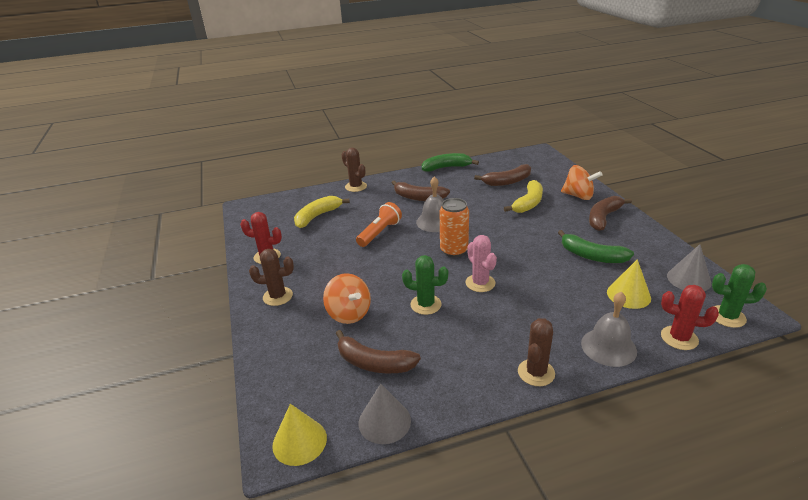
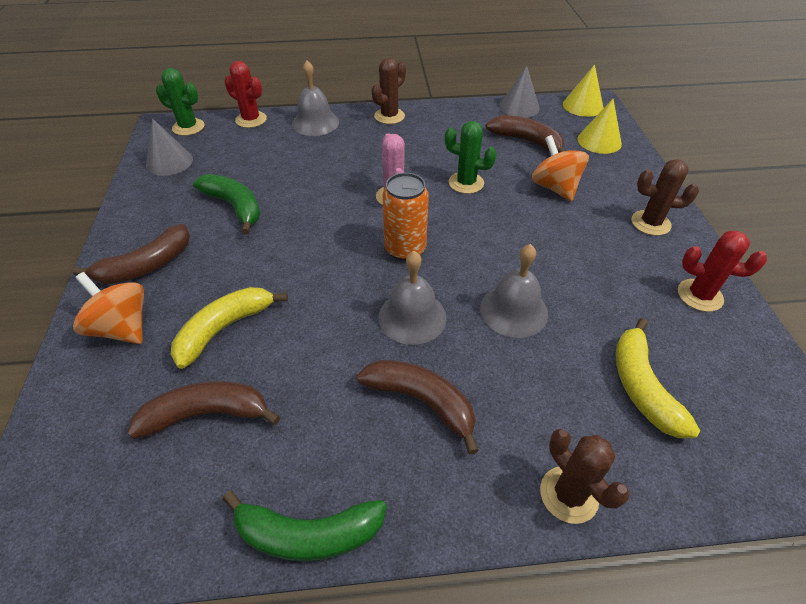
camera: 170 degrees left, 15 degrees up
(317, 216) = (641, 387): yellow banana -> yellow banana turned 120 degrees clockwise
(379, 233) = (514, 310): orange flashlight -> grey bell
(628, 295) = (248, 158): yellow cone -> yellow cone (599, 141)

